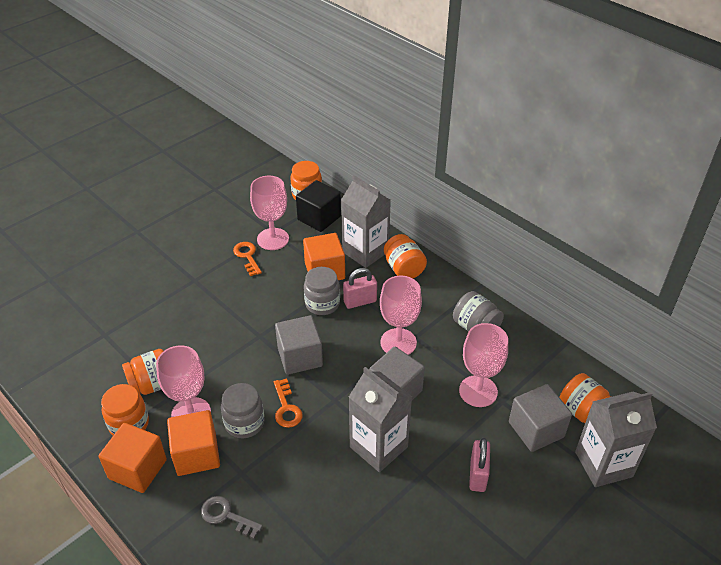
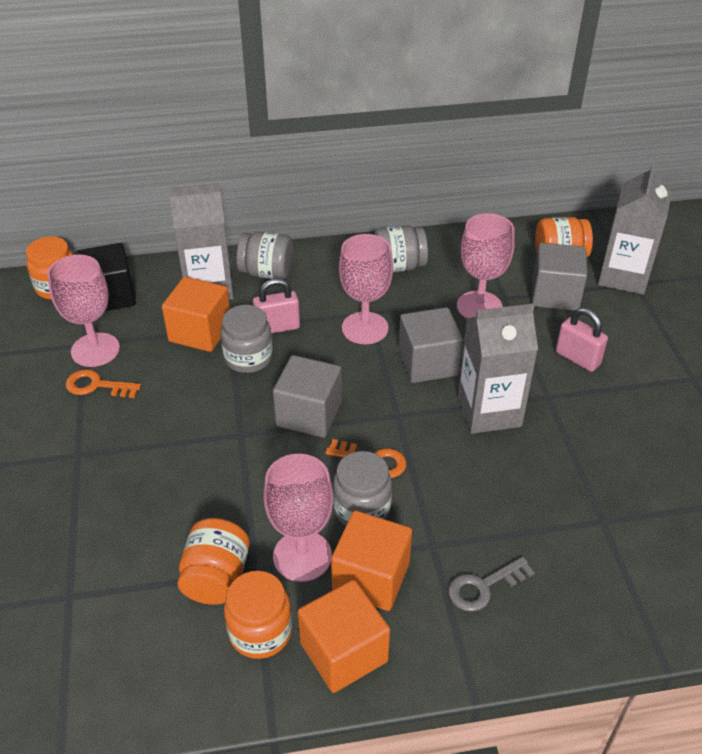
camera: 55 degrees left, 0 degrees up
(360, 301) = (277, 327): pink padlock -> pink padlock turned 60 degrees clockwise
(404, 269) = (267, 273): orange jar -> grey jar

